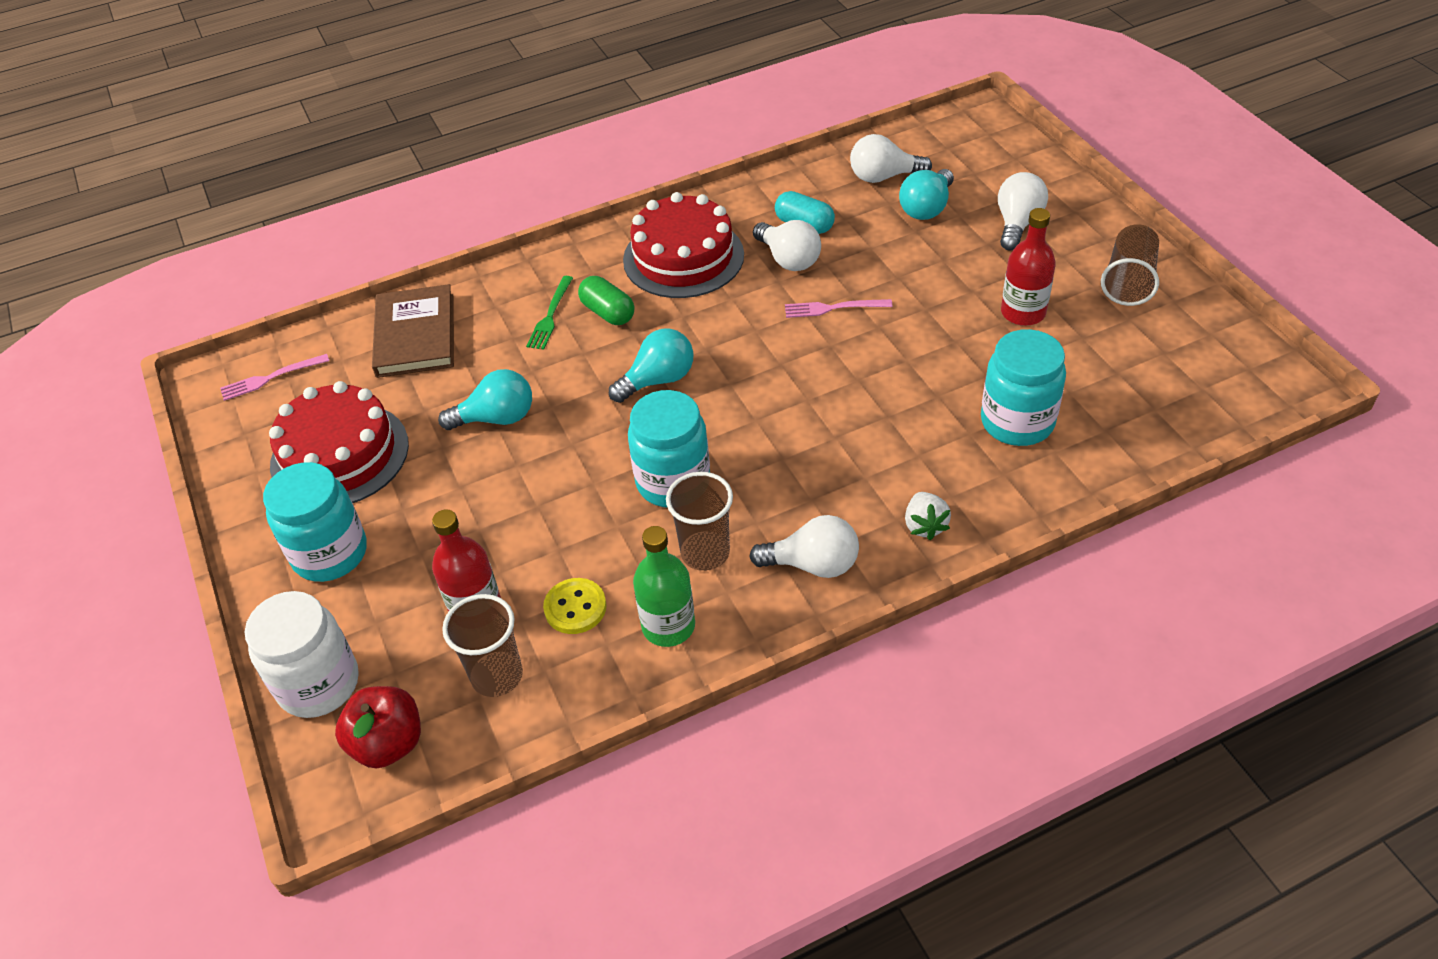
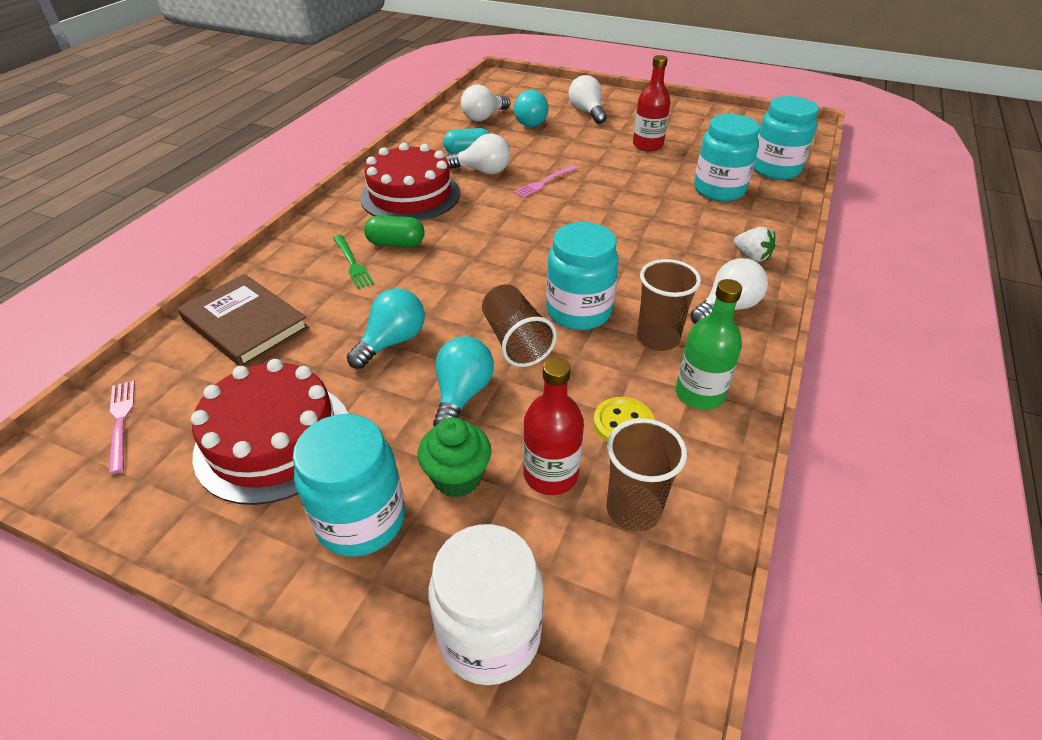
camera: 45 degrees left, 5 degrees down
(271, 378) = (121, 421): pink fork -> pink fork turned 135 degrees clockwise
(388, 743) = (620, 632): red apple -> none
(416, 565) = (457, 477): none -> green cupcake
(658, 380) = (486, 263): turquoise light bulb -> turquoise light bulb (462, 395)
(1128, 281) = (675, 115): brown cup -> brown cup (515, 341)
(1136, 431) = (775, 169): none -> turquoise jar

